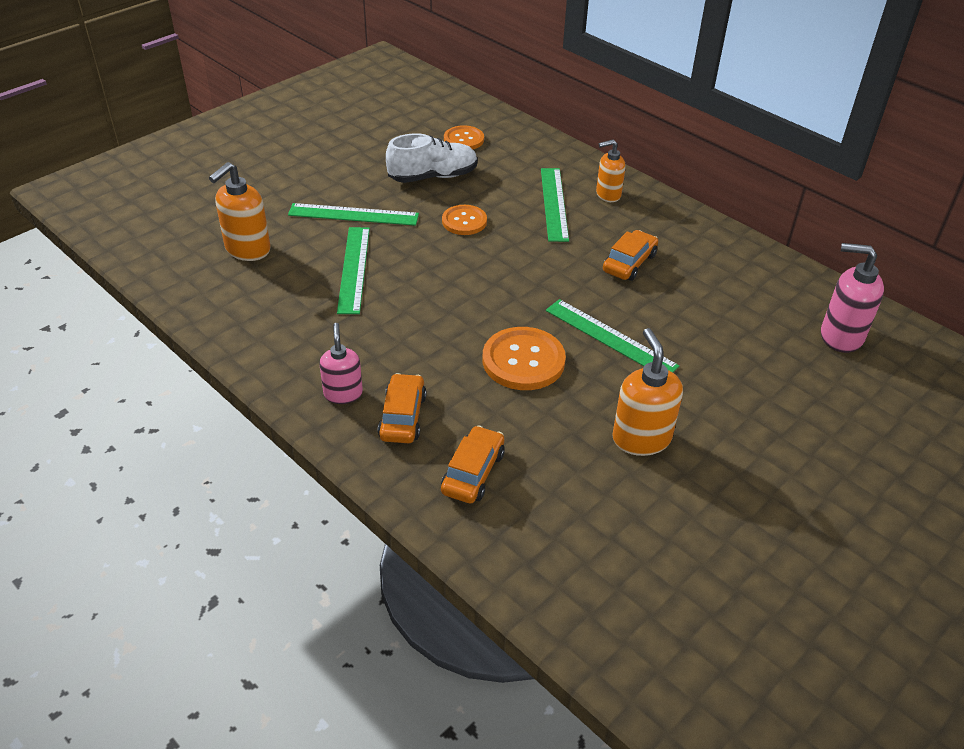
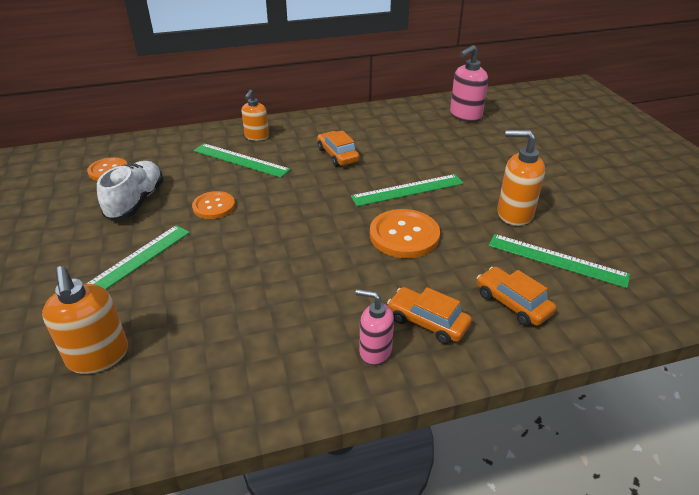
camera: 60 degrees left, 5 degrees down
(354, 269) = (210, 288): green ruler -> green ruler (556, 260)

